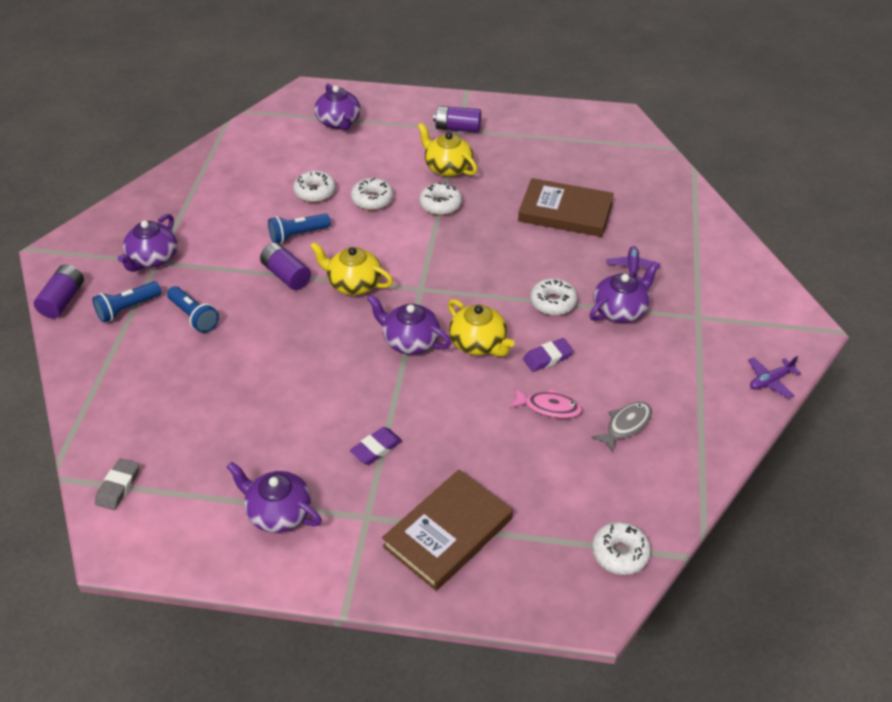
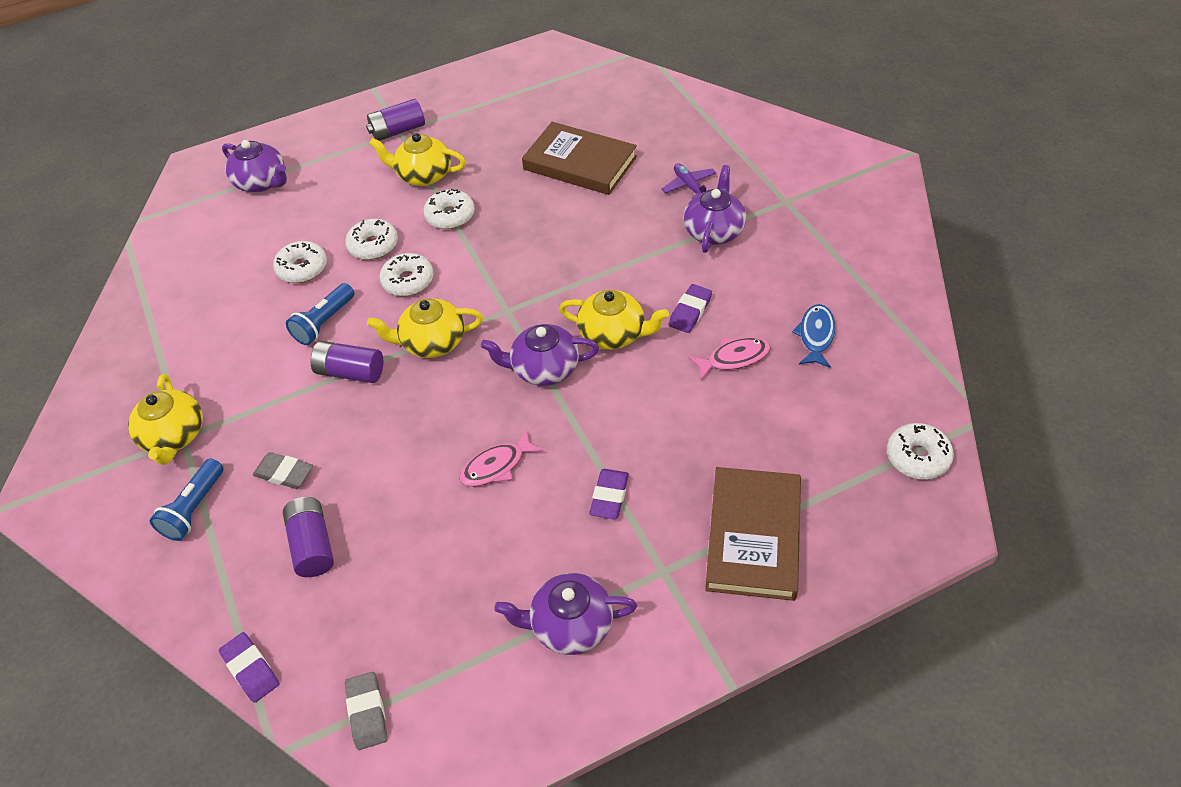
camera: 30 degrees left, 5 degrees up
(63, 300) = (101, 544): purple battery -> purple battery (313, 545)
(79, 421) = (251, 669): none -> purple eraser
(153, 258) = (174, 436): purple teapot -> yellow teapot
(194, 317) = (284, 473): blue flashlight -> grey eraser
(322, 386) = (496, 466): none -> pink fish
(553, 302) = (647, 256): white donut -> white donut (408, 281)
(565, 212) = (580, 163): brown book -> brown book turned 45 degrees clockwise
(626, 425) = (816, 336): grey fish -> blue fish
(770, 381) = (895, 227): purple plane -> none

